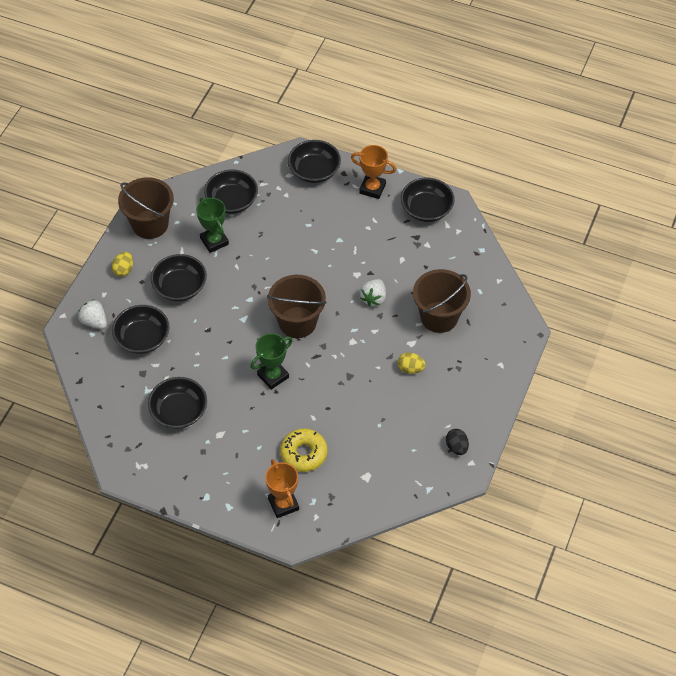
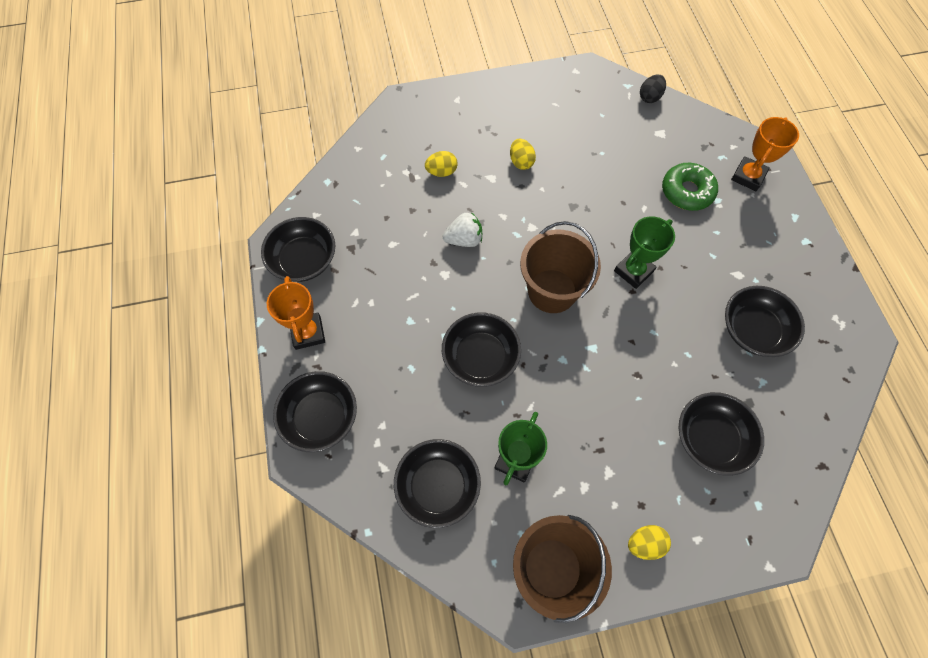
camera: 125 degrees left, 10 degrees up
(94, 322) = (742, 516): white strawberry -> none
(180, 287) = (611, 450): black bowl -> black bowl (480, 357)
(273, 376) = (633, 271): green trophy -> green trophy turned 60 degrees counterclockwise
(304, 453) = (687, 192): yellow donut -> green donut
(439, 317) = (441, 172): brown bucket -> yellow egg
(456, 447) = (570, 87): black egg -> black egg (649, 97)

